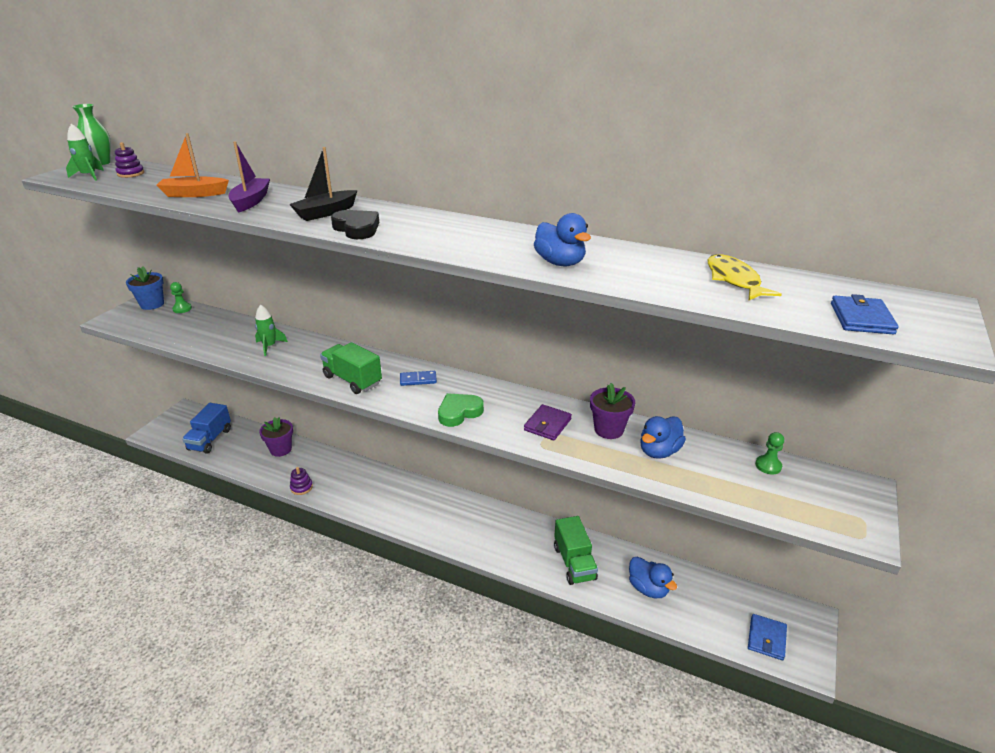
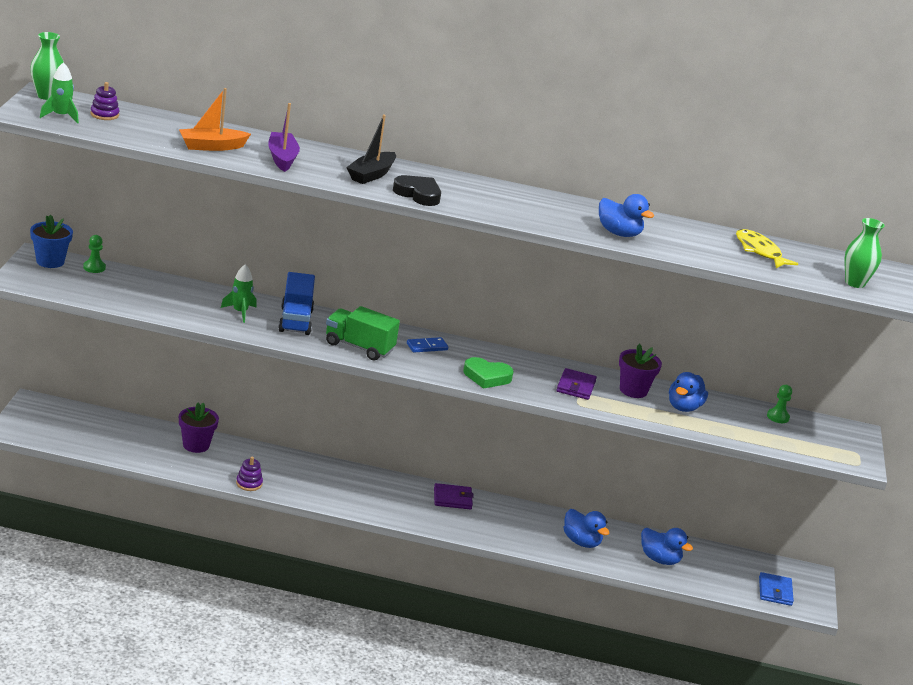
camera: 20 degrees left, 5 degrees down
(210, 439) = (97, 436): blue truck -> blue truck (295, 321)
(459, 412) = (486, 377): green heart -> green heart turned 120 degrees counterclockwise
(469, 509) = (452, 499): none -> purple wallet
(574, 563) = (581, 542): green truck -> blue duck
(861, 318) = (855, 283): blue wallet -> green vase

